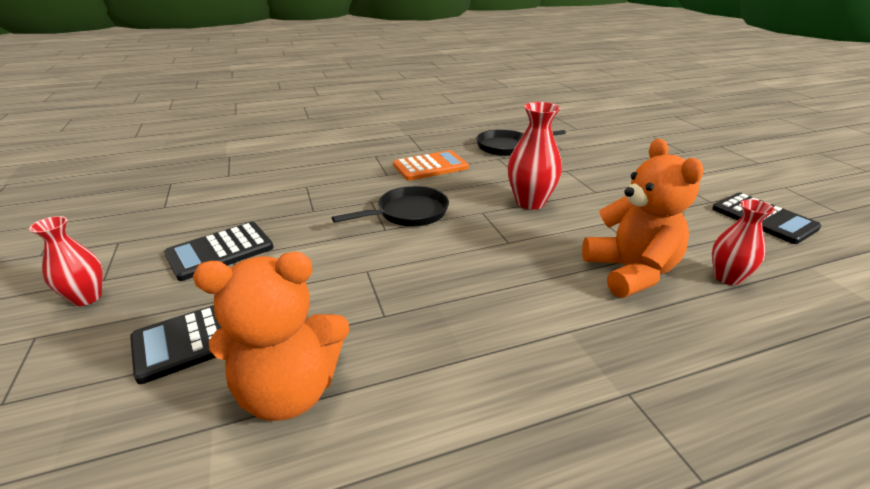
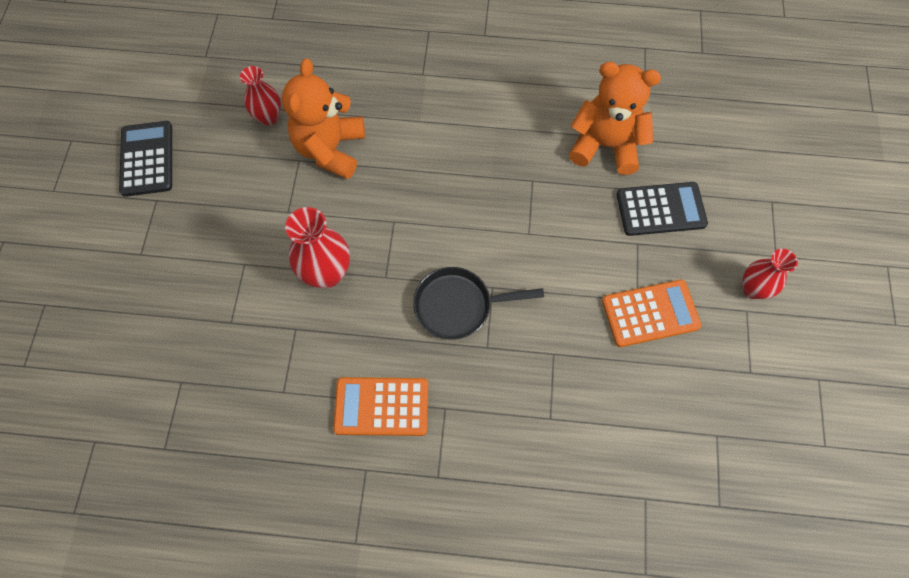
camera: 155 degrees left, 35 degrees up
(220, 251) = (650, 313): black calculator -> orange calculator
(507, 147) = (245, 423): black pan -> none

